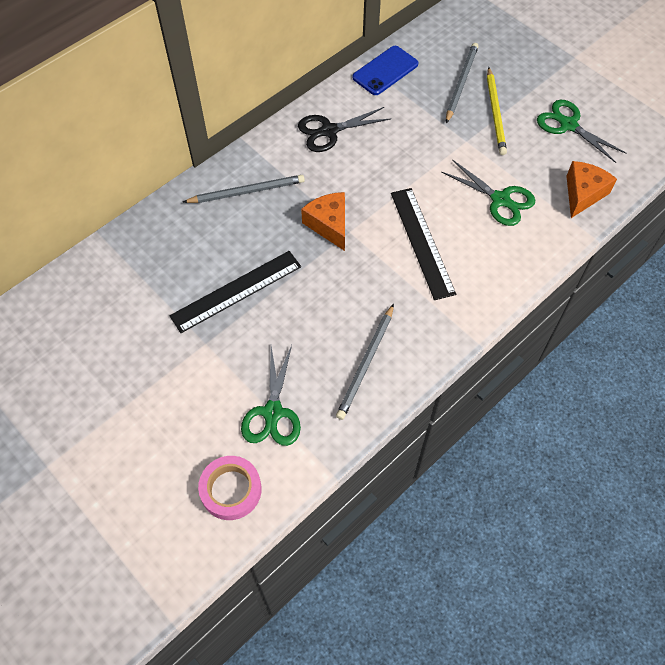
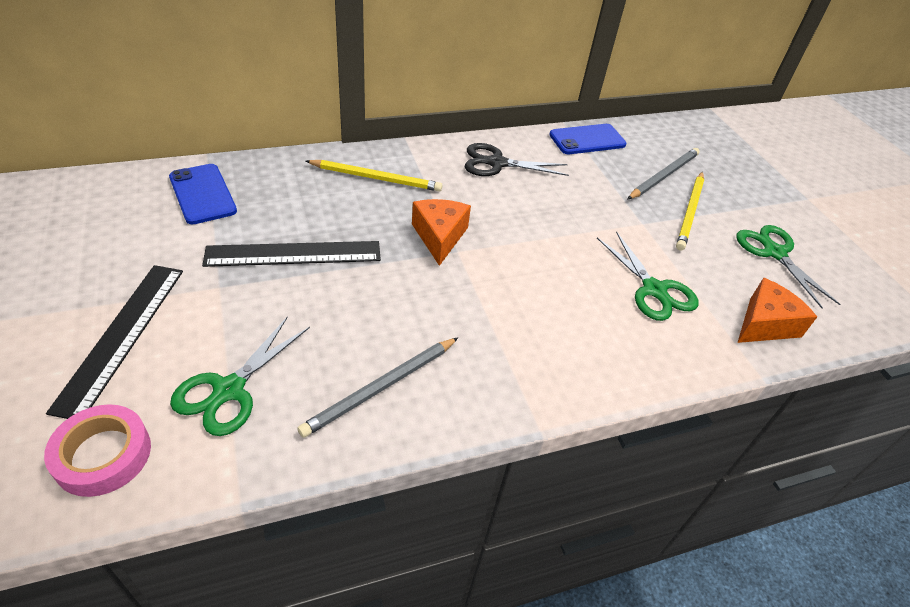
camera: 20 degrees right, 15 degrees down
(127, 271) = (202, 194): none -> blue phone
(247, 191) = (376, 178): grey pencil -> yellow pencil
(422, 242) = (534, 293): black ruler -> black ruler (122, 335)

